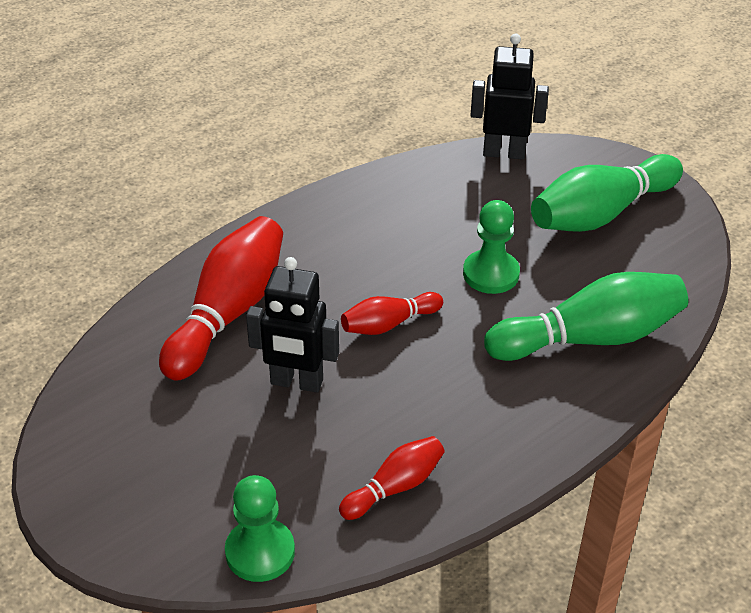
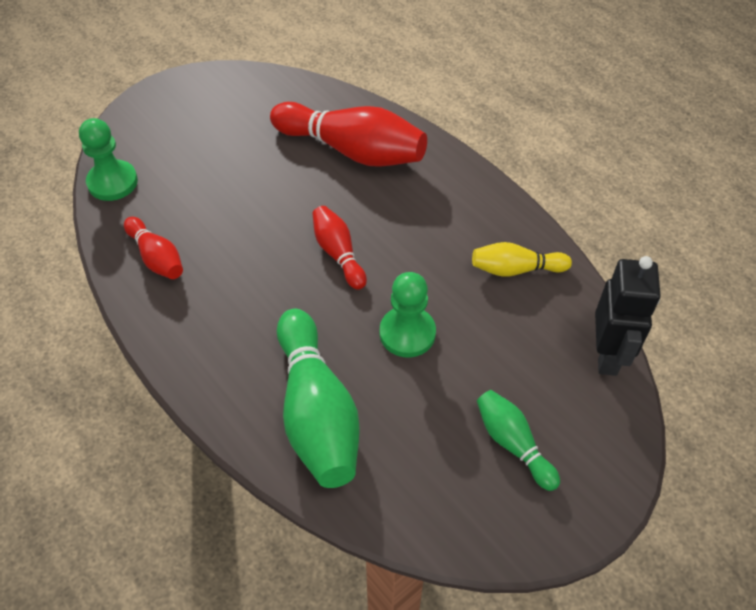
camera: 90 degrees right, 10 degrees up
(296, 382) = (273, 195): black robot -> none
(408, 198) = (515, 269): none -> yellow bowling pin
(601, 213) = (513, 444): green bowling pin -> green bowling pin, size x0.54

